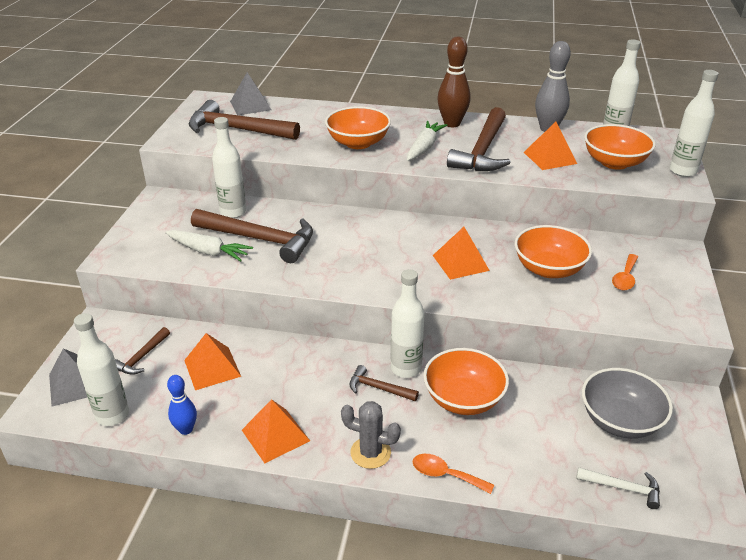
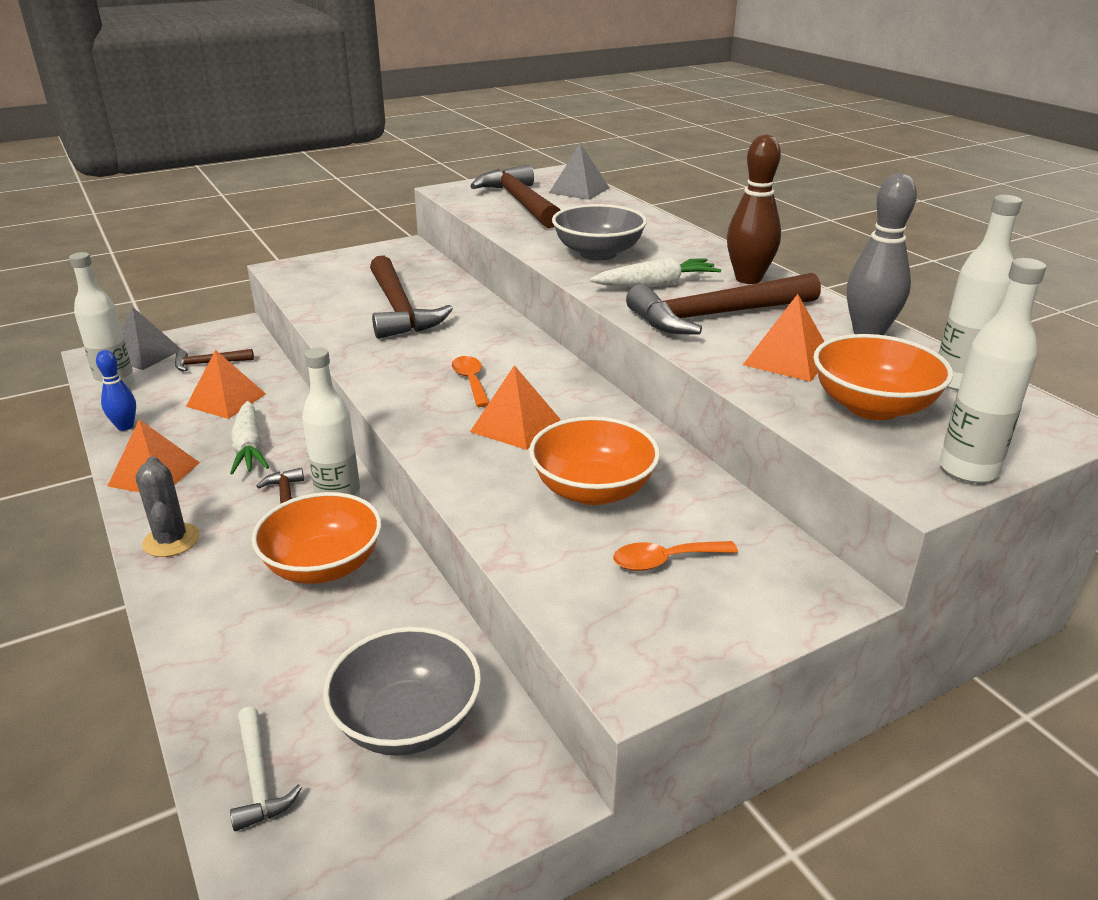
camera: 50 degrees right, 5 degrees down
(208, 252) = (345, 298): white carrot -> white carrot (249, 447)
(233, 212) = (428, 281): white bottle -> none
(358, 143) = (598, 253): orange bowl -> grey bowl
(445, 475) = (172, 607): orange spoon -> orange spoon (471, 381)

